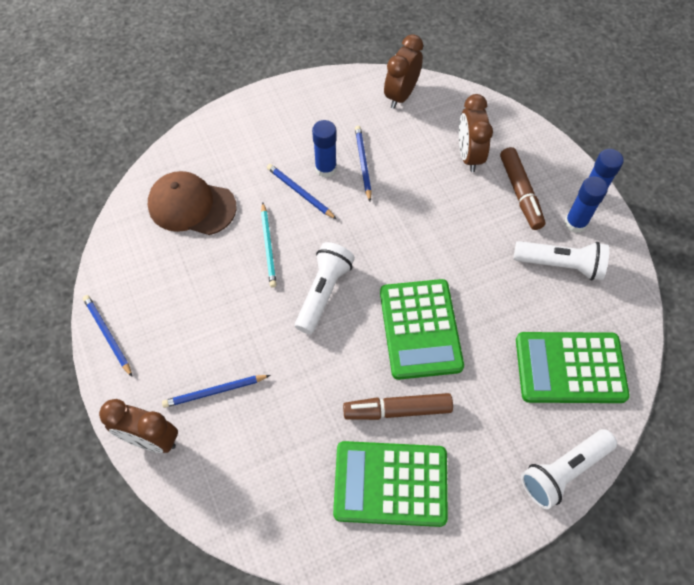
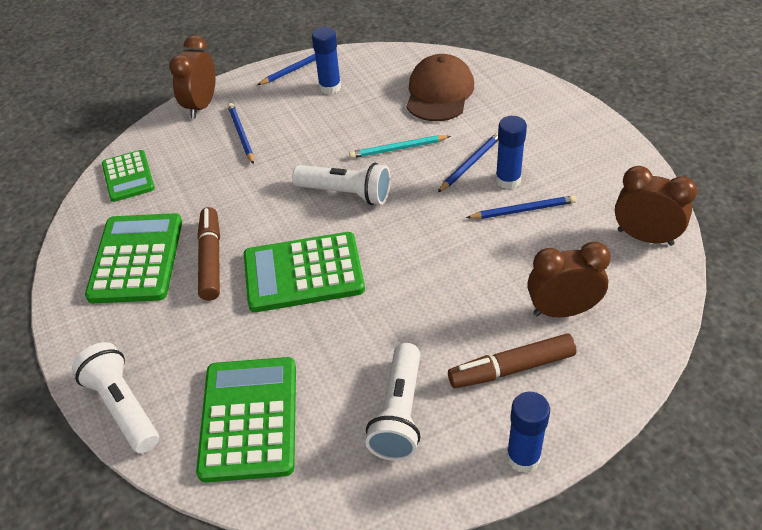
camera: 90 degrees right, 15 degrees down
(262, 511) = (128, 176): none -> green calculator
(575, 223) = (471, 435): blue glue stick -> blue glue stick (330, 87)

